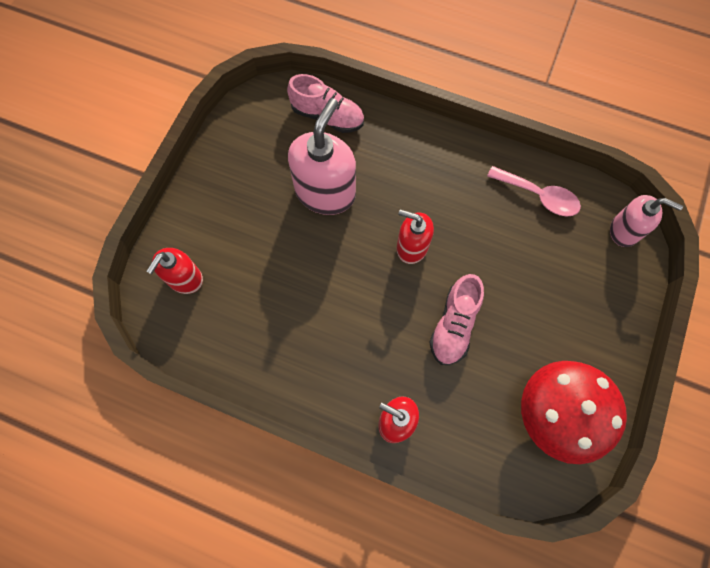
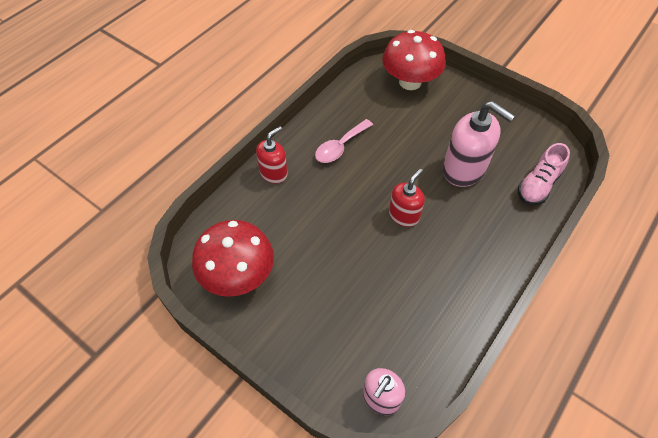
camera: 105 degrees right, 15 degrees down
(185, 279) = (410, 82): red soap dispenser -> red mushroom
(454, 325) = (331, 226): pink shoe -> none
(539, 196) = (433, 330): pink spoon -> pink spoon (340, 147)

